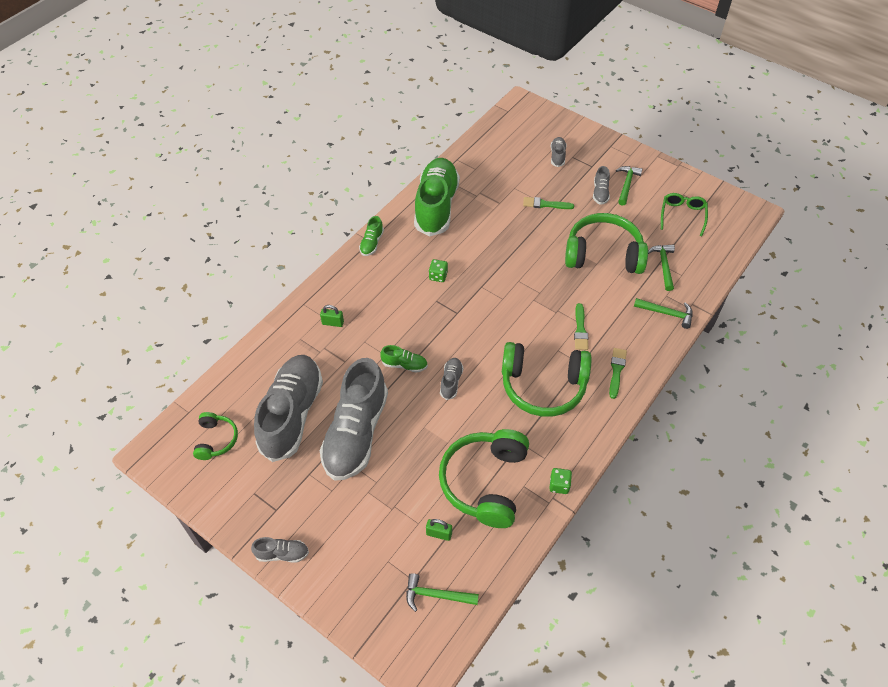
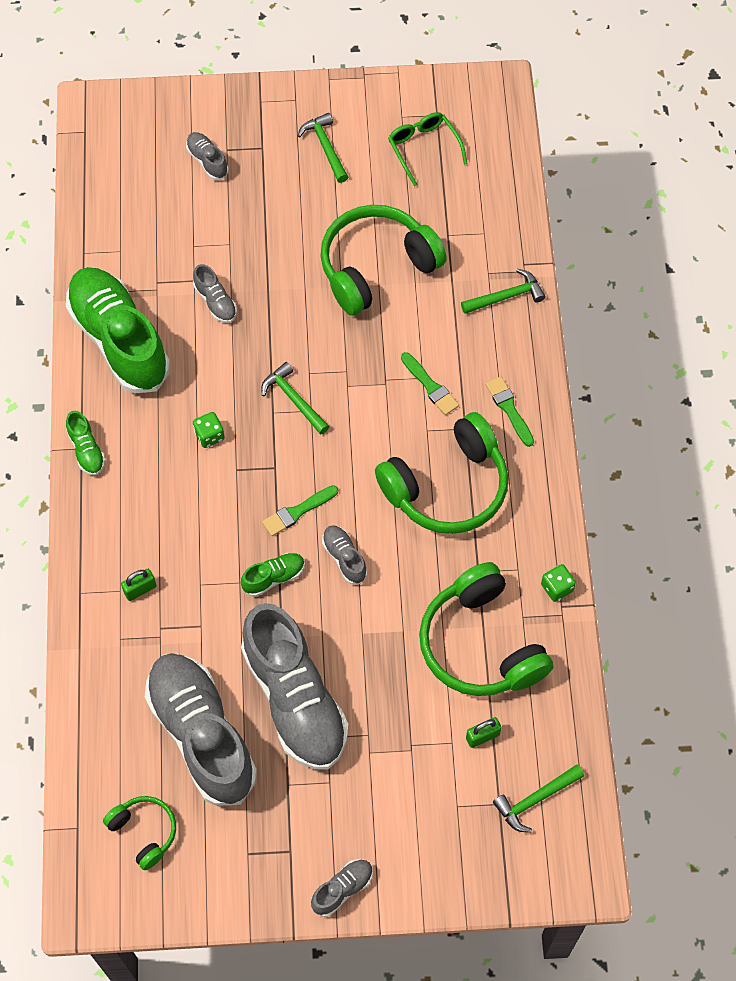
camera: 40 degrees left, 10 degrees up
(545, 204) = (251, 244): green brush -> green brush (297, 512)
(600, 193) = (303, 181): grey shoe -> grey shoe (215, 302)
(663, 266) = (455, 234): green hammer -> green hammer (294, 399)

